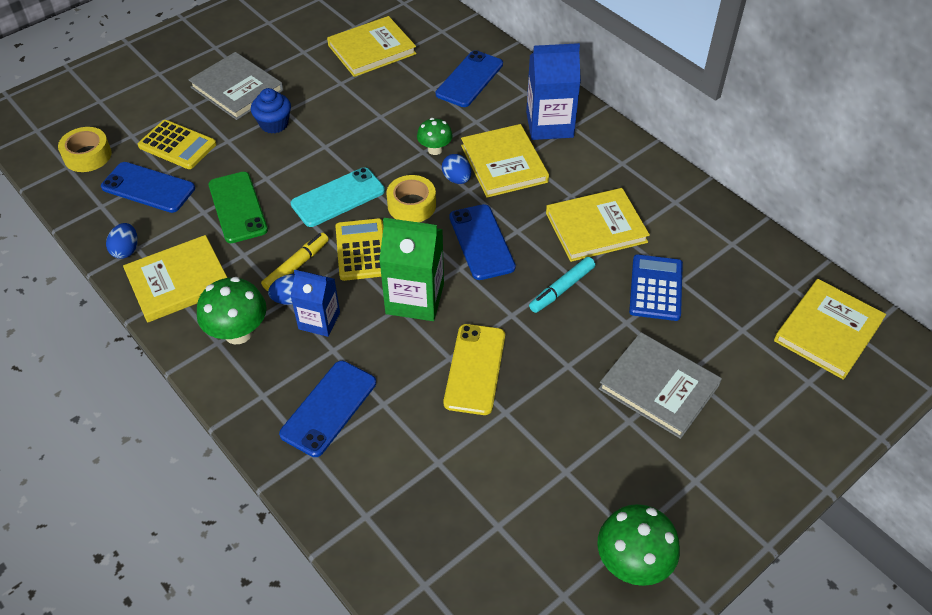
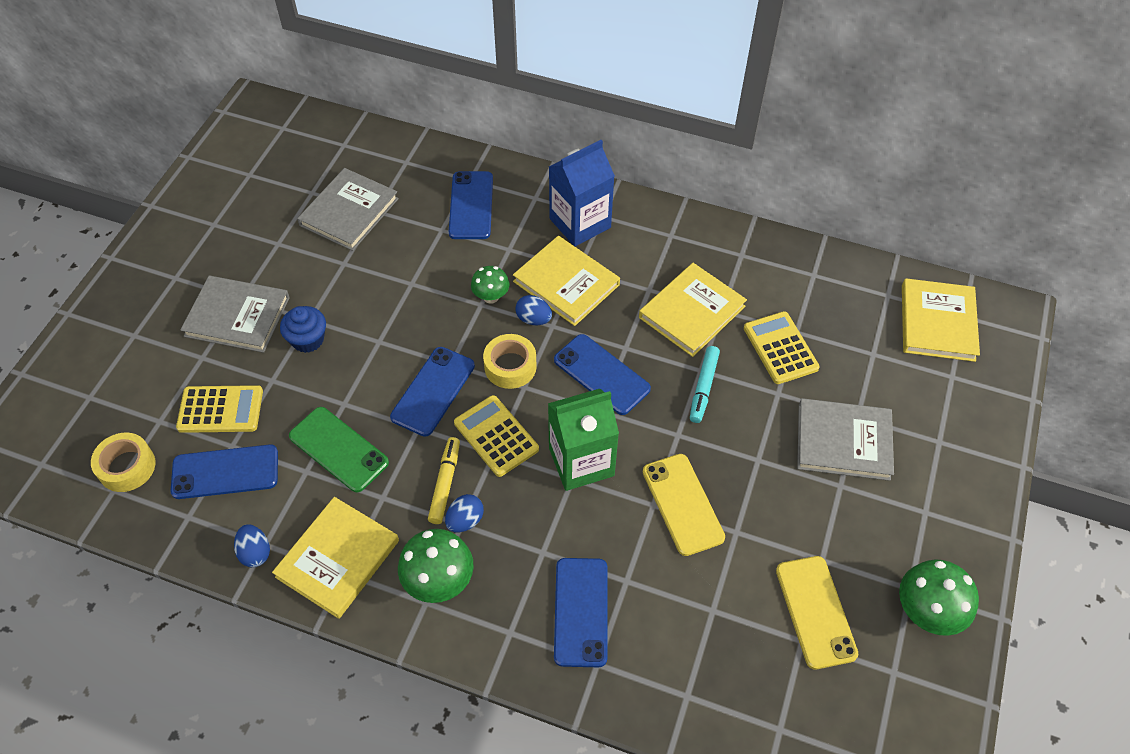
camera: 30 degrees left, 5 degrees up
(319, 321) = (508, 529): blue carton -> none
(338, 197) = (433, 391): turquoise phone -> blue phone
(372, 49) = (349, 212): yellow book -> grey book
(527, 509) = (815, 612): none -> yellow phone
(656, 288) = (780, 348): blue calculator -> yellow calculator

